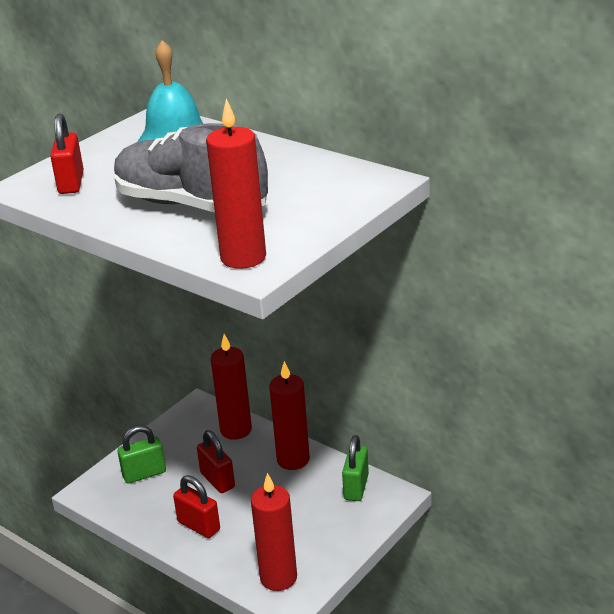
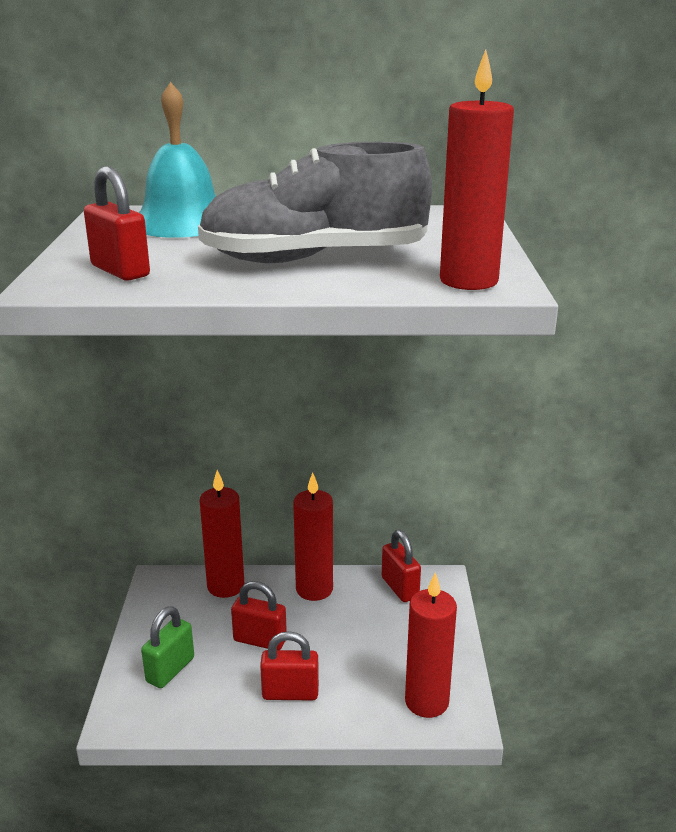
camera: 40 degrees left, 5 degrees down
(356, 487) = (400, 588): green padlock -> red padlock

